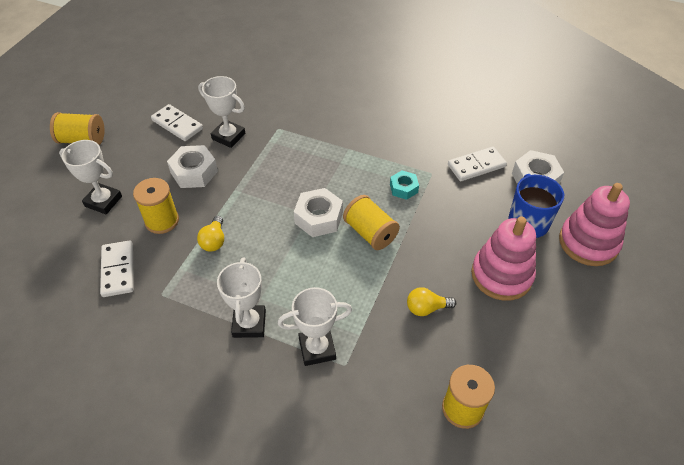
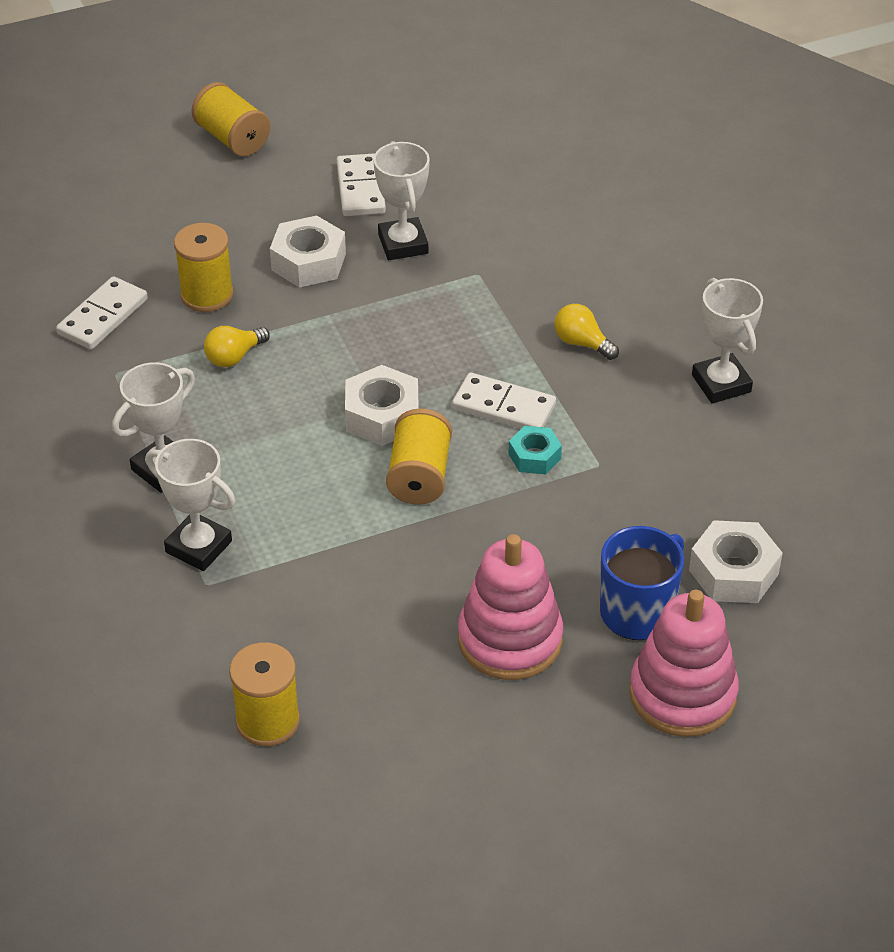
camera: 45 degrees right, 5 degrees down
(103, 201) = (173, 229): white trophy -> white trophy (721, 383)
(426, 308) = (369, 602): yellow light bulb -> yellow light bulb (582, 343)
(476, 166) = (674, 498): white domino -> white domino (504, 407)

